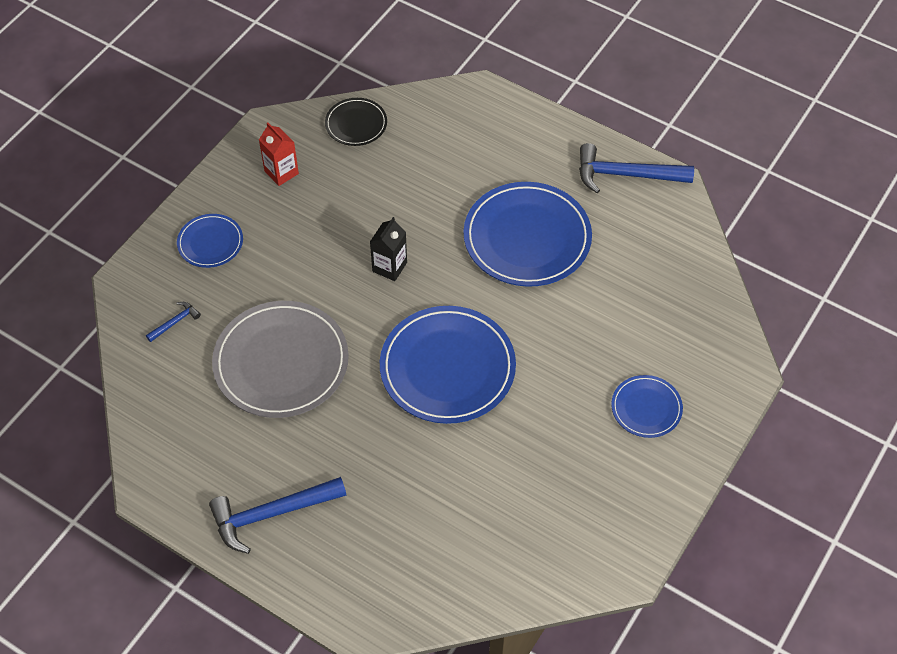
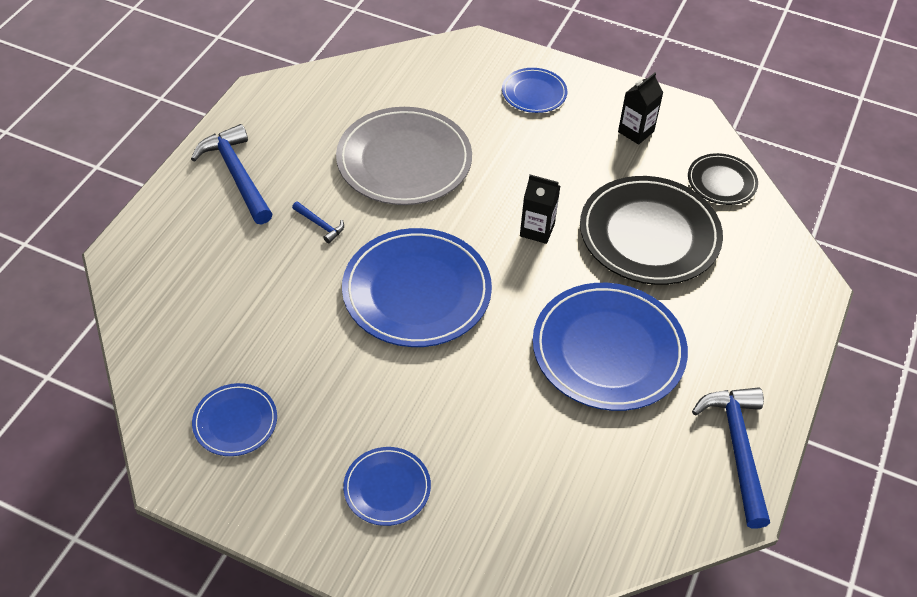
camera: 80 degrees right, 5 degrees down
(175, 322) = (437, 82): blue hammer -> blue hammer (320, 225)
(281, 172) = (636, 131): red carton -> black carton
(408, 187) = (649, 234): none -> black plate
(574, 519) = (235, 422): none -> blue plate

